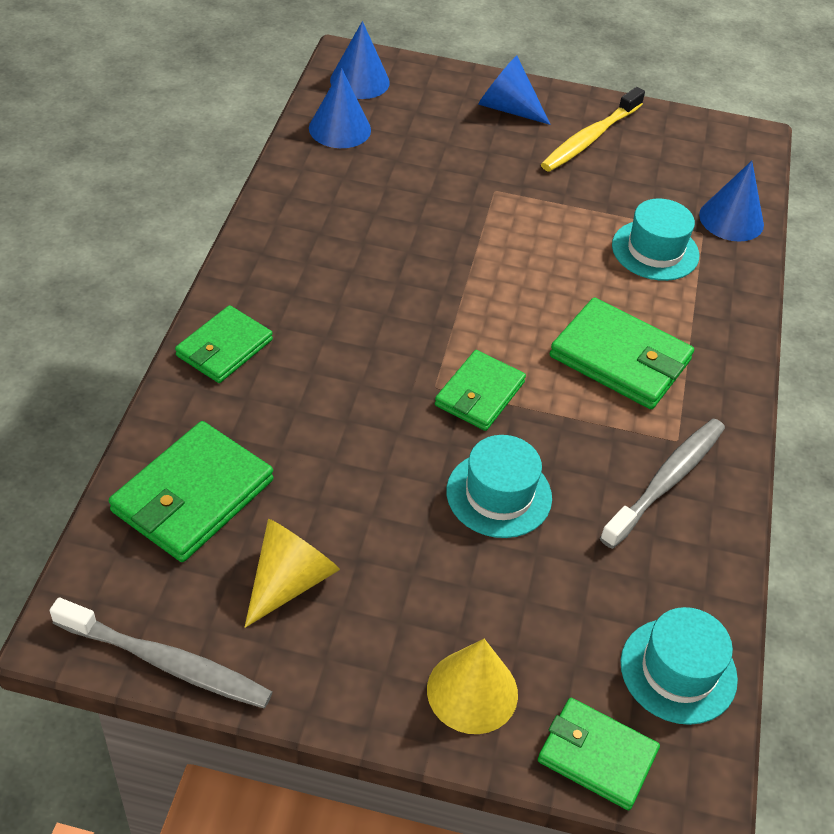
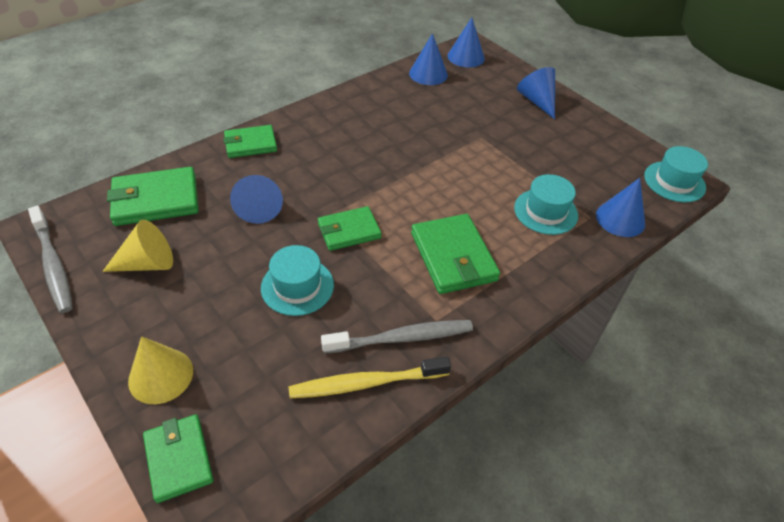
camera: 40 degrees right, 0 degrees up
(340, 426) = (259, 207): none -> blue cone
(590, 138) = (572, 136): yellow toothbrush -> yellow toothbrush (366, 383)
(678, 671) = (280, 447): turquoise hat -> turquoise hat (674, 181)

